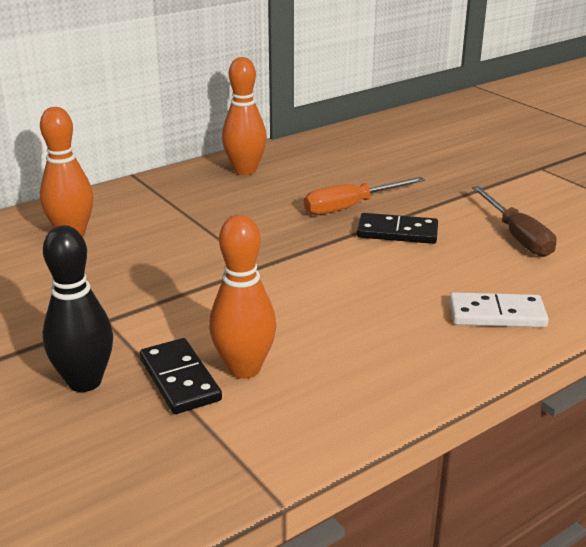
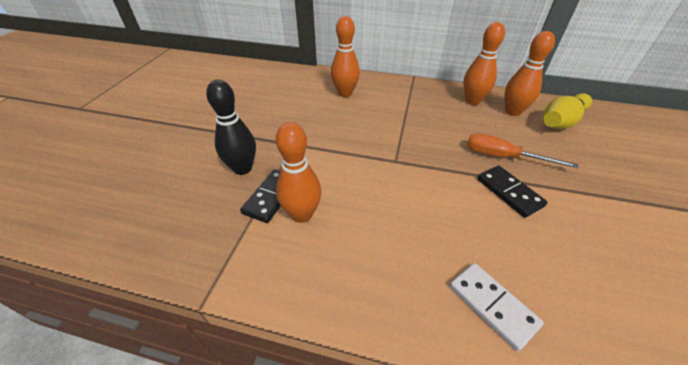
camera: 50 degrees right, 15 degrees up
(300, 162) = (512, 112): none -> orange bowling pin
(354, 151) = (561, 122): none -> yellow bowling pin
(517, 236) = (604, 257): brown screwdriver -> none

